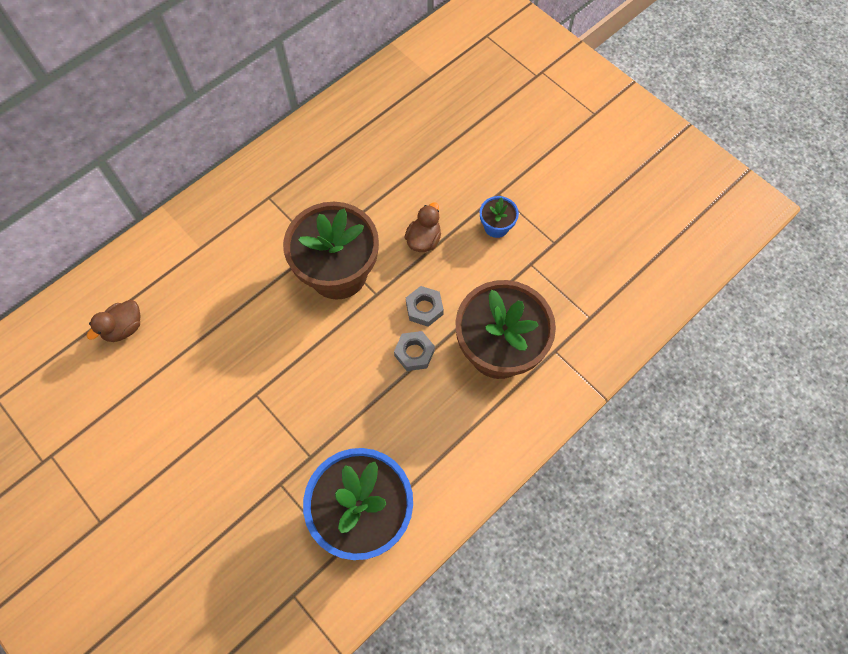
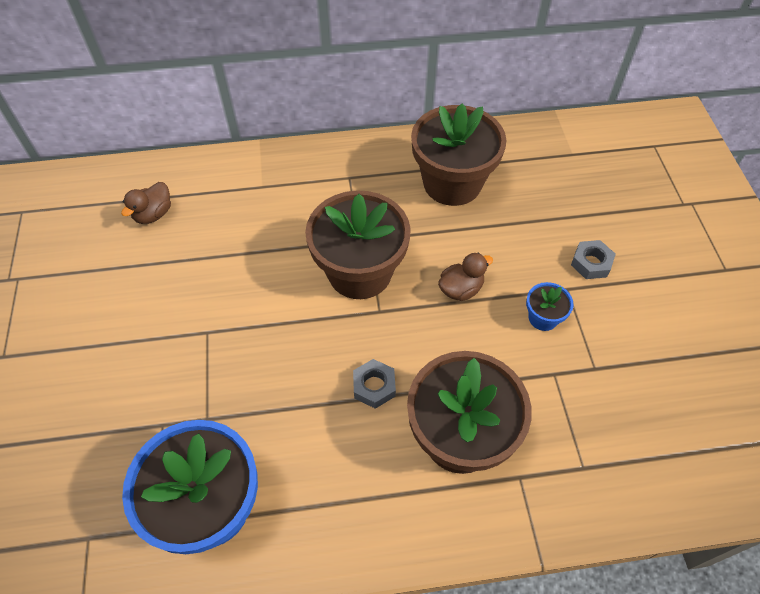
camera: 35 degrees right, 10 degrees down
(124, 328) = (153, 214): brown duck -> brown duck turned 45 degrees counterclockwise
(355, 155) = (452, 183): none -> brown flower pot
(424, 308) = (415, 351): grey nut -> grey nut (591, 263)

